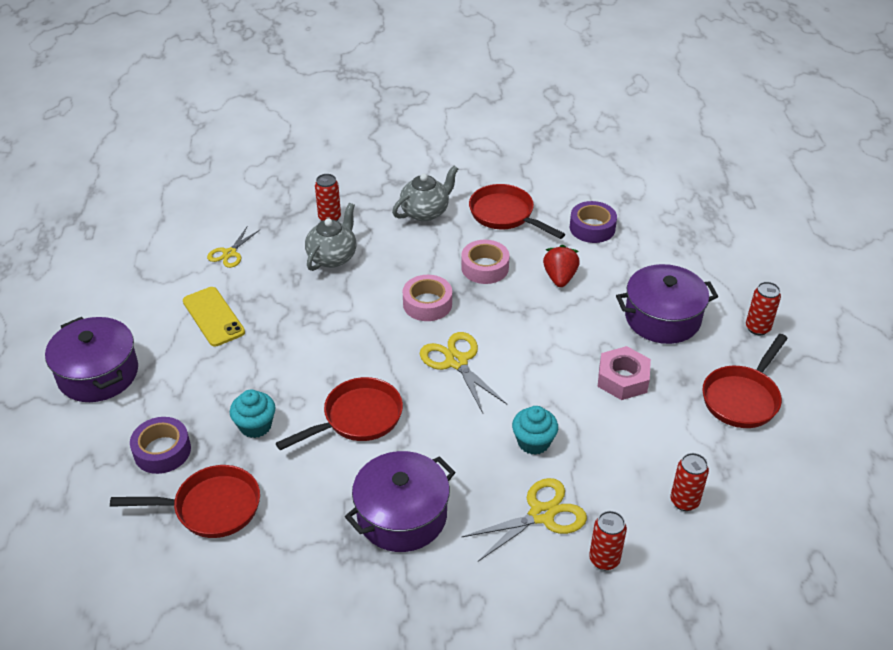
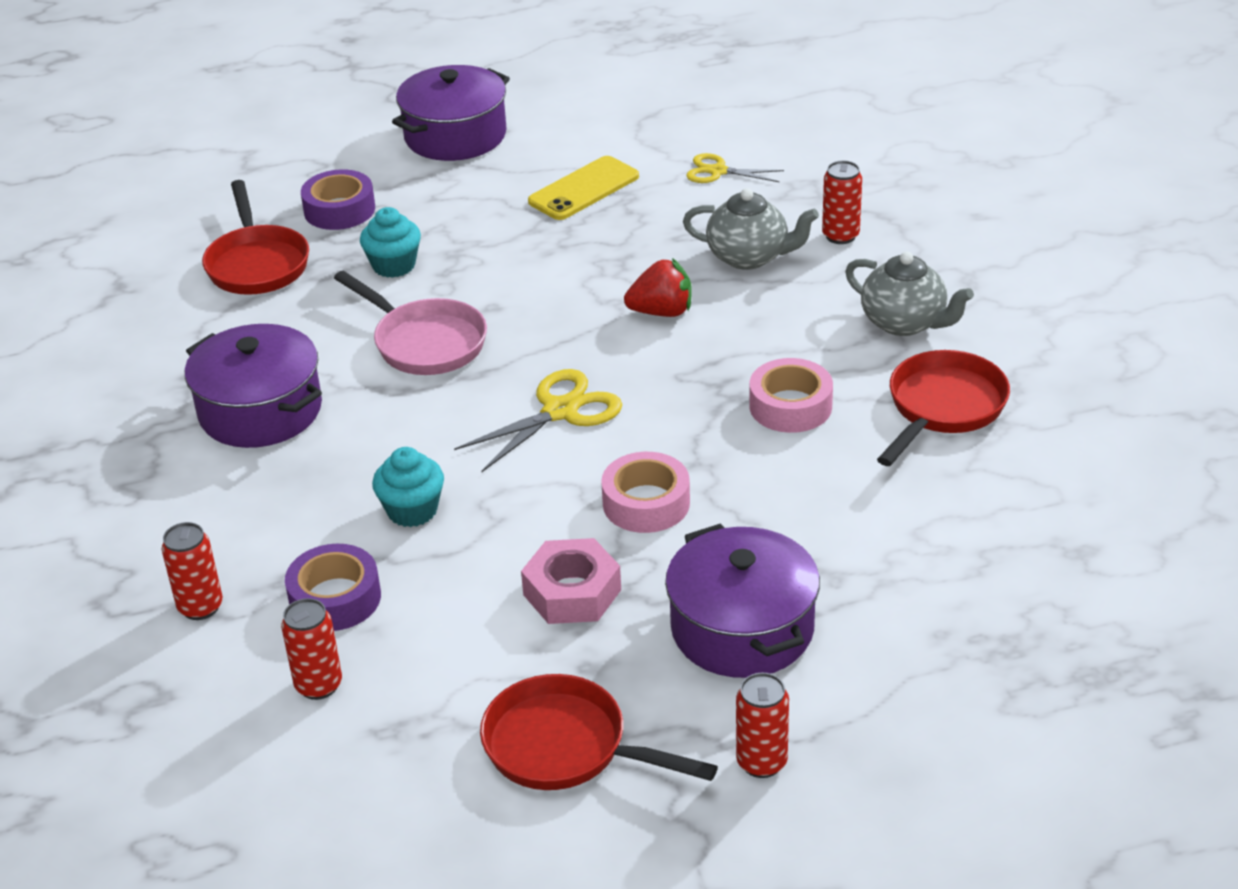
camera: 80 degrees right, 5 degrees down
(357, 418) = (424, 342): red pan -> pink pan
(427, 304) = (679, 362): pink tape -> pink tape (646, 503)
(541, 515) = (275, 536): yellow scissors -> none
(560, 278) = (800, 492): red strawberry -> red strawberry (662, 312)
(592, 228) = (960, 515): purple tape -> purple tape (335, 598)

